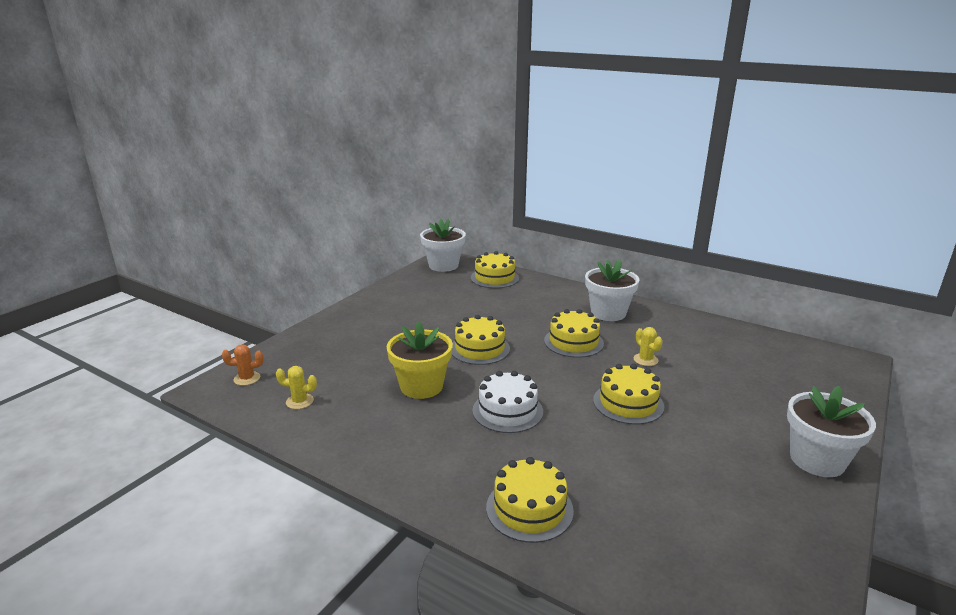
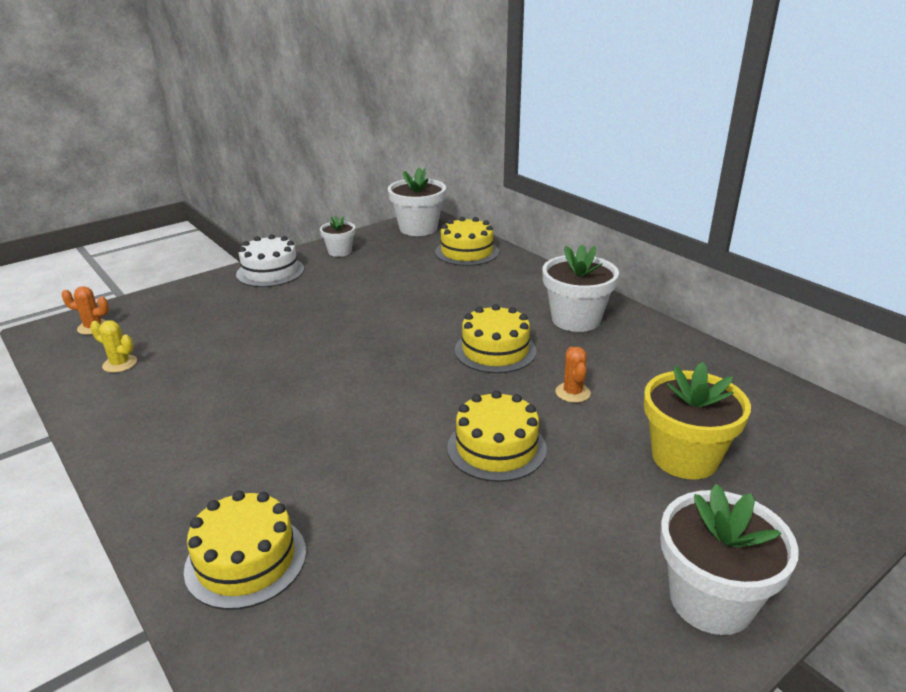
camera: 20 degrees right, 5 degrees up
(398, 290) = (340, 252): none -> white flower pot
(421, 386) = (262, 372): yellow flower pot -> yellow flower pot (684, 457)
(479, 349) = (370, 338): yellow cake -> none
(507, 411) = (333, 424): white cake -> white cake (270, 272)
(645, 360) = (572, 392): yellow cactus -> orange cactus

